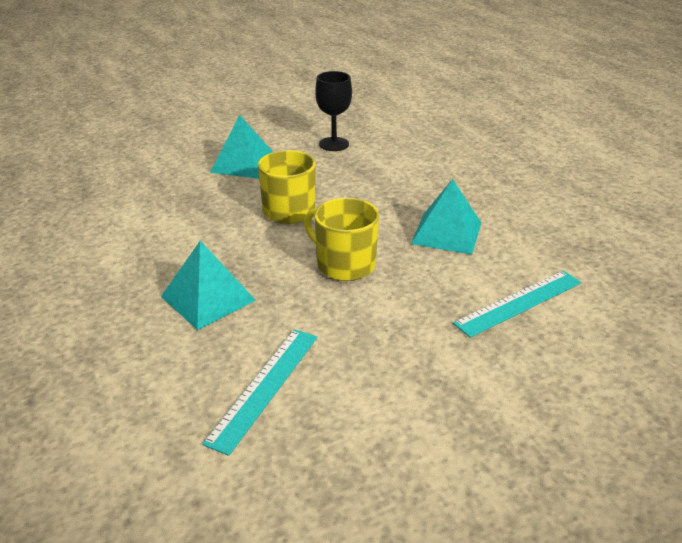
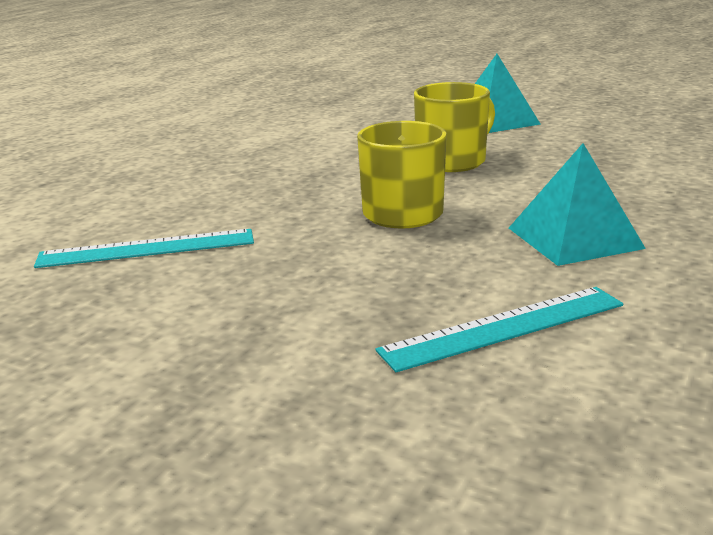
camera: 55 degrees right, 10 degrees down
(208, 298) = (250, 184): turquoise pyramid -> none
(334, 144) = (625, 134): black goblet -> none
(519, 303) = (504, 328): turquoise ruler -> turquoise ruler turned 45 degrees counterclockwise

